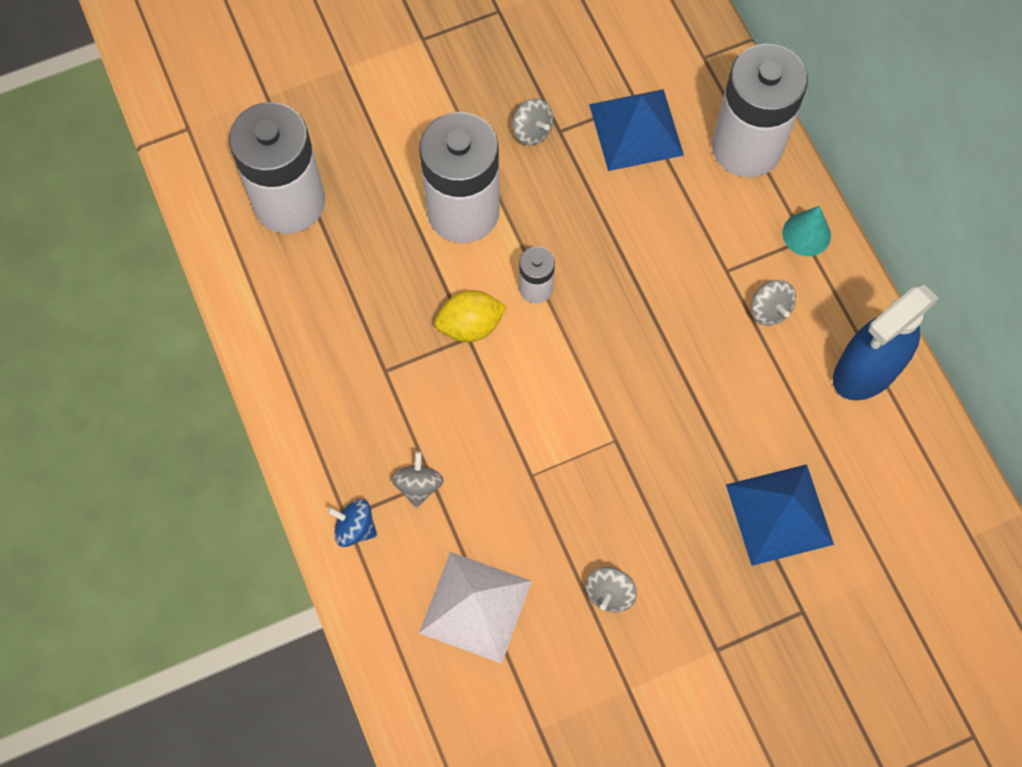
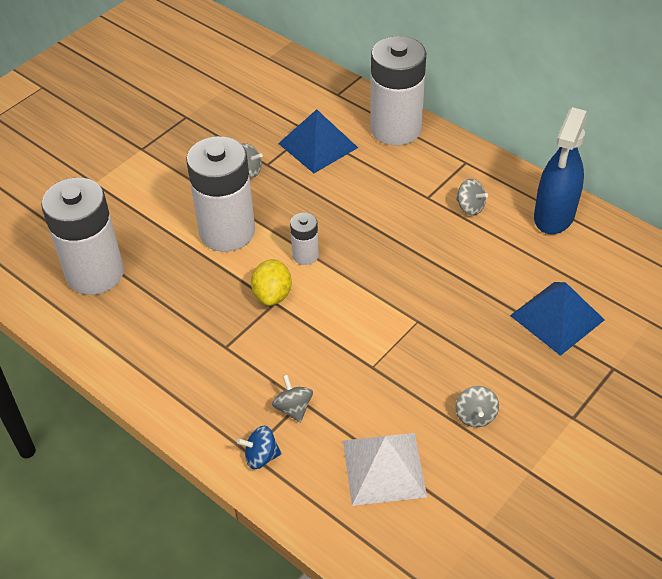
camera: 25 degrees left, 20 degrees down
(470, 325) = (272, 295): yellow lemon -> yellow lemon turned 45 degrees counterclockwise
(806, 234) = (465, 159): turquoise cone -> none

